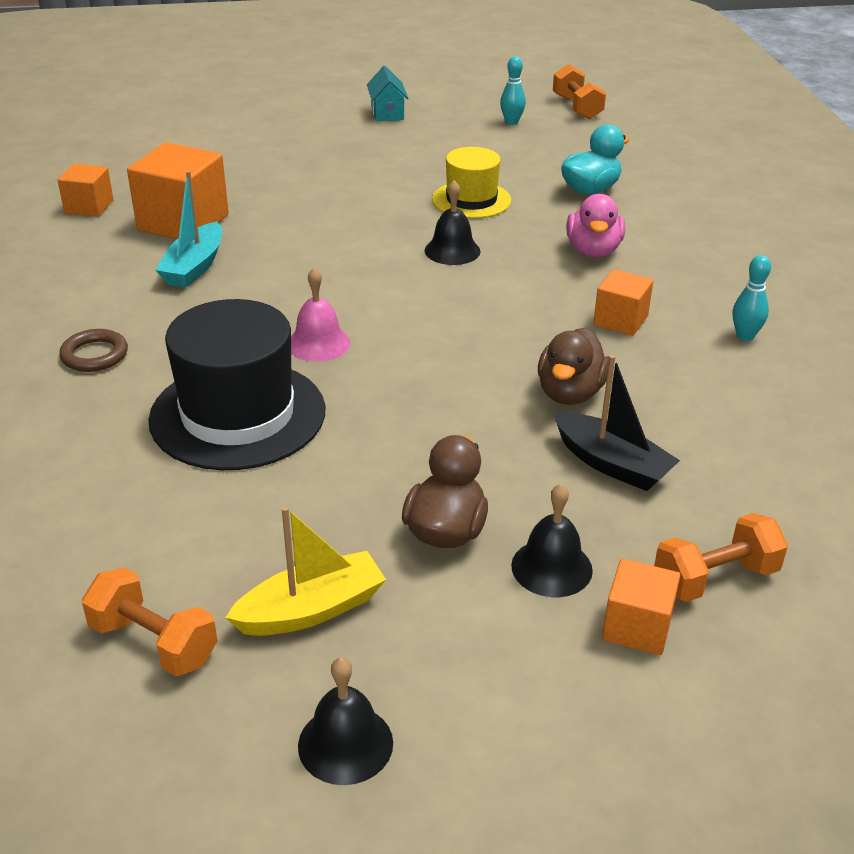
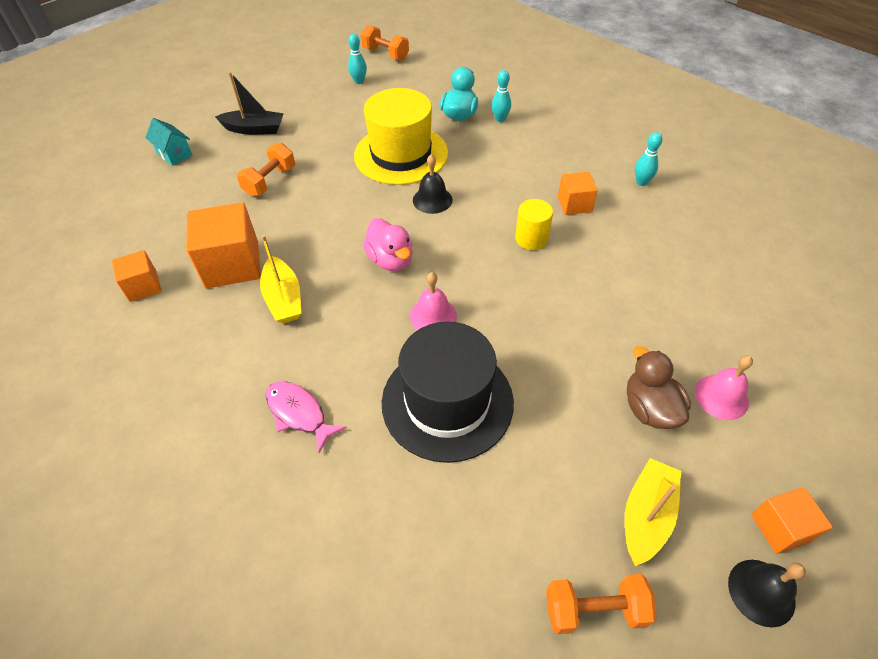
camera: 35 degrees left, 15 degrees up
(94, 355) = (299, 413): brown ring -> pink fish
(194, 267) = (284, 298): turquoise boat -> yellow boat
(387, 113) = (272, 106): turquoise house -> turquoise house (174, 154)
(471, 200) = (401, 154): yellow hat -> yellow hat, size x1.66
(520, 328) = (531, 238): none -> yellow cylinder
(551, 567) = (721, 396): black bell -> pink bell
(570, 393) = (604, 271): brown duck -> none
(593, 251) = (508, 160): pink duck -> pink duck (391, 260)
(611, 464) = (674, 307): black boat -> black boat (254, 129)
(637, 210) = (500, 119): none -> turquoise bowling pin
(637, 627) = (794, 407): orange cube -> orange cube (780, 527)
(715, 579) = (791, 351): orange dumbbell -> orange dumbbell (270, 181)

